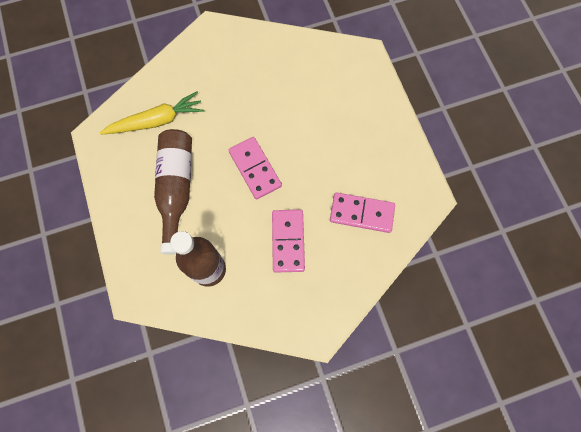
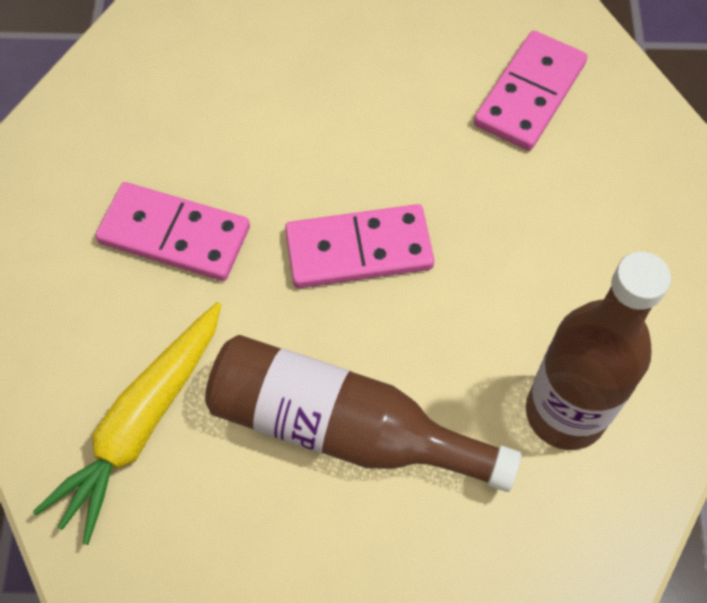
camera: 70 degrees left, 10 degrees down
(156, 121) = (142, 424): yellow carrot -> yellow carrot turned 150 degrees counterclockwise
(288, 241) = (547, 238): pink domino -> pink domino (174, 235)

